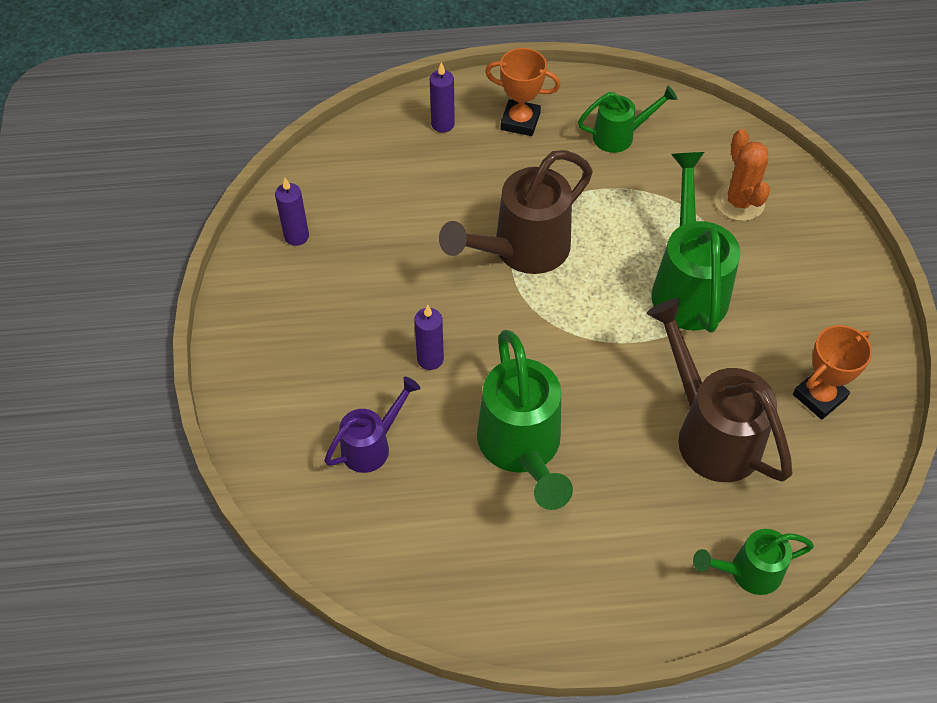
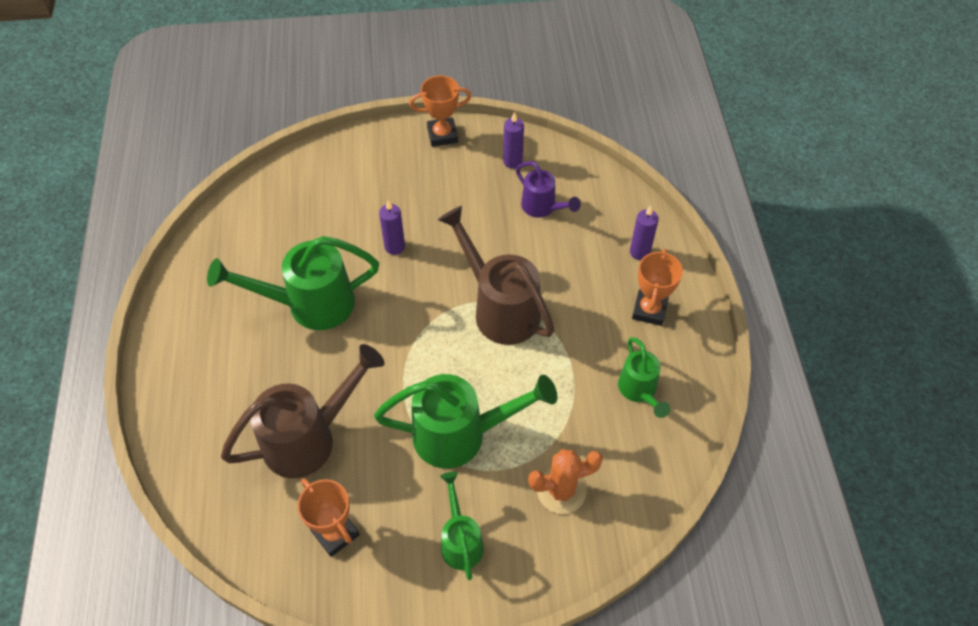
camera: 90 degrees right, 0 degrees up
(241, 312) = (442, 135): none -> orange trophy
(372, 445) = (323, 214): purple watering can -> purple watering can (542, 207)
(748, 572) = (181, 453): green watering can -> green watering can (460, 541)

